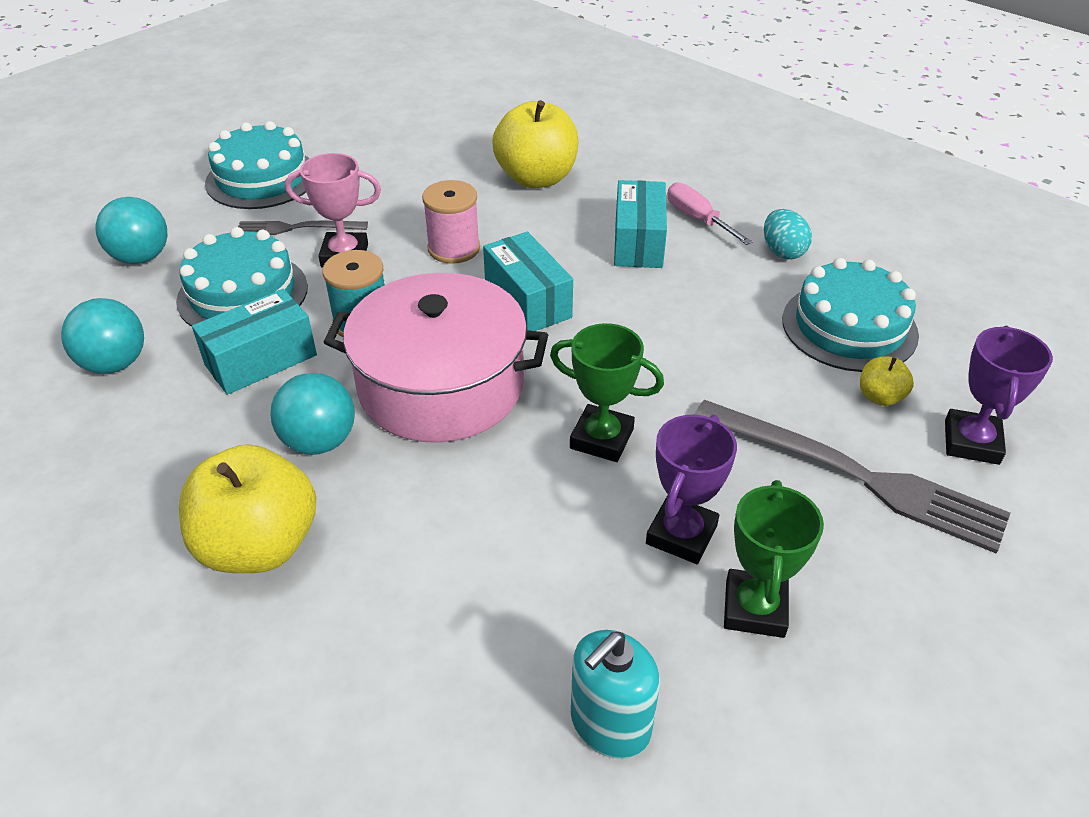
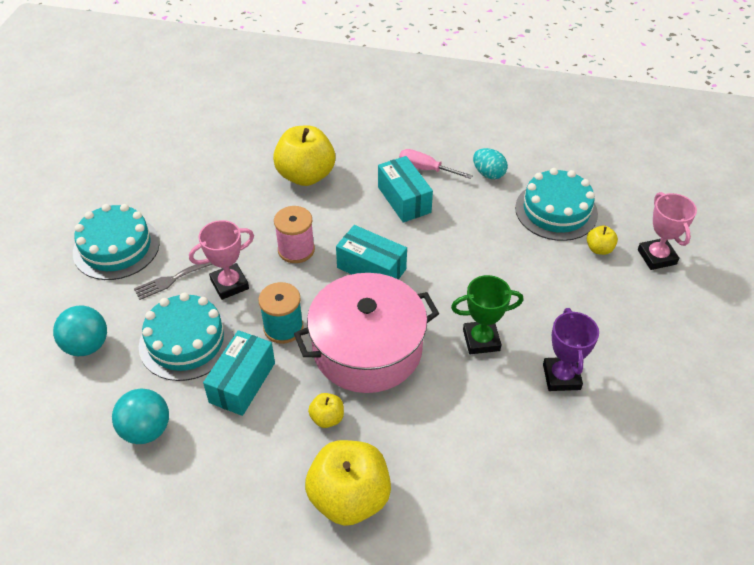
camera: 30 degrees left, 5 degrees up
(319, 441) = (327, 418): turquoise ball -> yellow apple
(610, 724) = (601, 494): turquoise soap dispenser -> none
(754, 608) = (622, 399): green trophy -> none
(854, 475) = (617, 302): grey fork -> none
(971, 442) = (656, 257): purple trophy -> pink trophy

